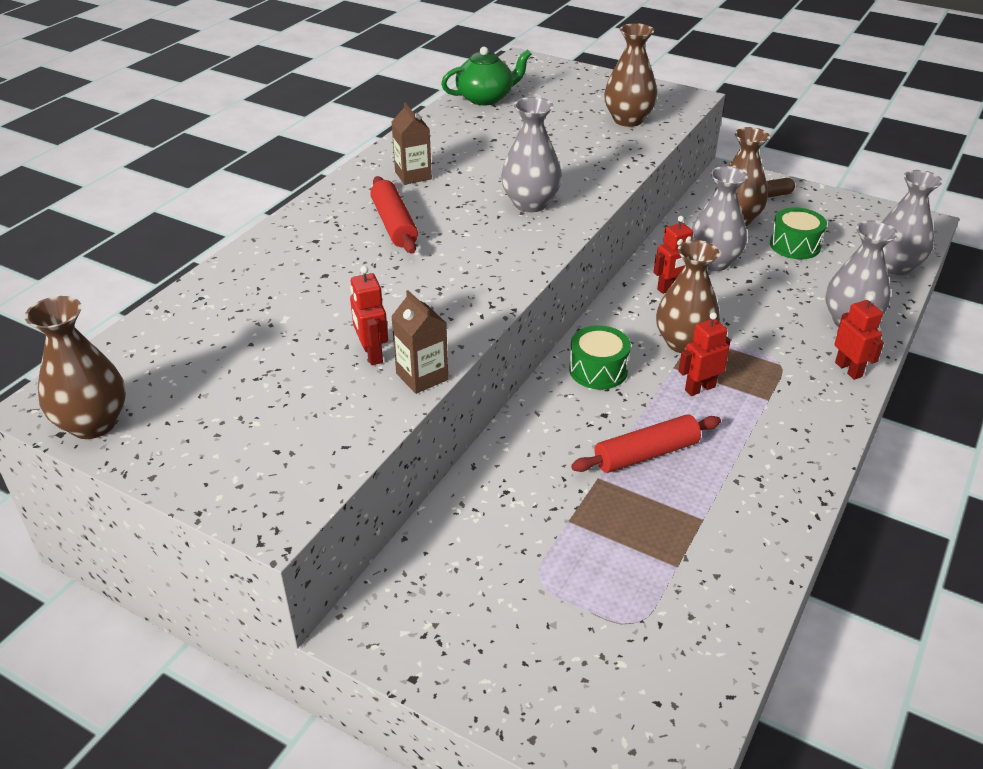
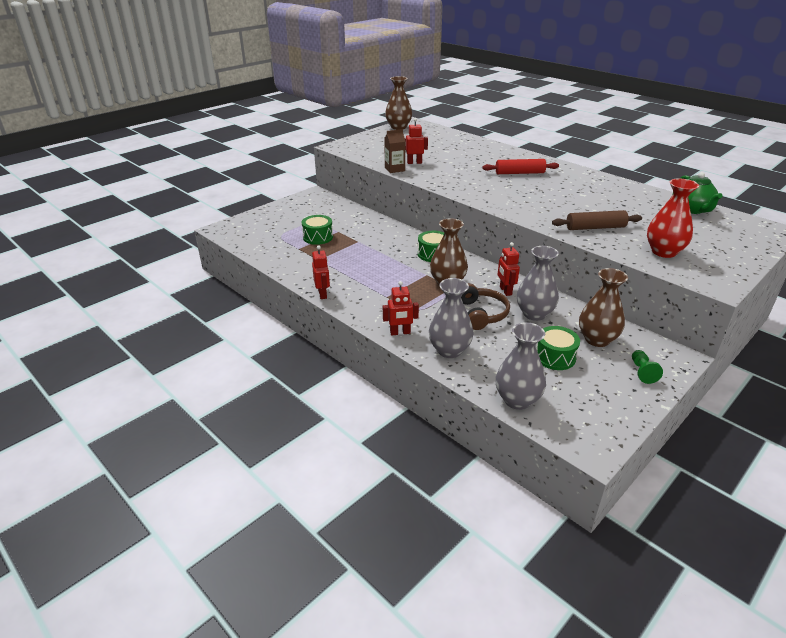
camera: 105 degrees right, 5 degrees down
(413, 175) = (573, 180): brown carton -> none
(530, 203) = (536, 205): grey vase -> none
(586, 159) = (595, 228): none -> brown rolling pin
(609, 549) = (318, 237): none -> green drum
(628, 120) = (663, 252): brown vase -> red vase
(646, 454) = (366, 255): red rolling pin -> none
(699, 388) = (406, 279): red robot -> red robot (323, 294)
(745, 303) = (481, 314): none -> brown headphones
(775, 194) = (642, 372): brown capsule -> green pawn

